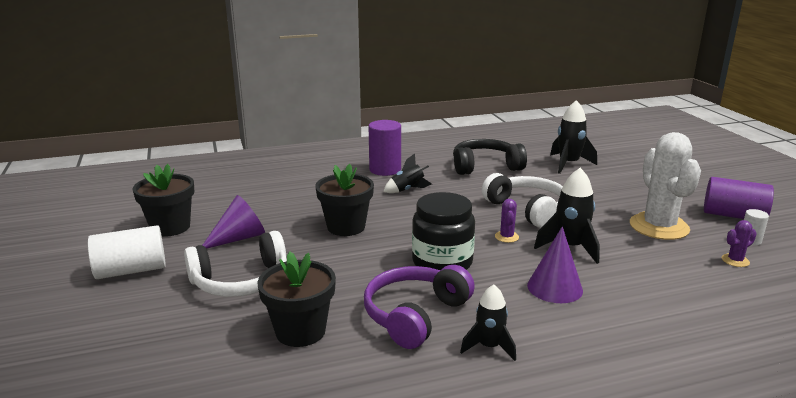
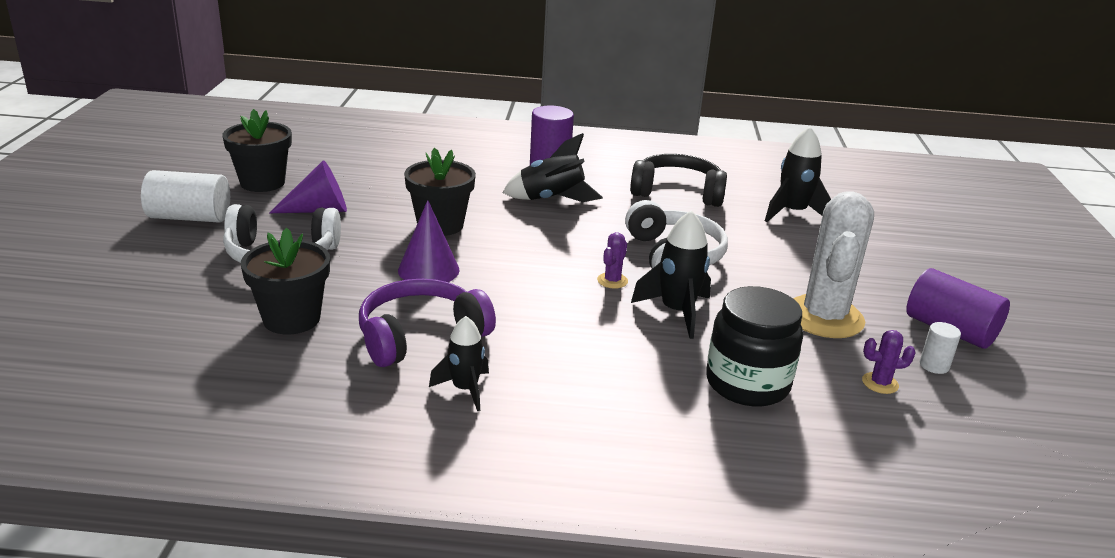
camera: 20 degrees right, 5 degrees up
(407, 190) = (551, 199): black rocket -> black rocket, size x1.50
(442, 262) = (507, 289): black jar -> black jar (747, 384)
(554, 287) = (607, 351): purple cone -> purple cone (428, 270)

